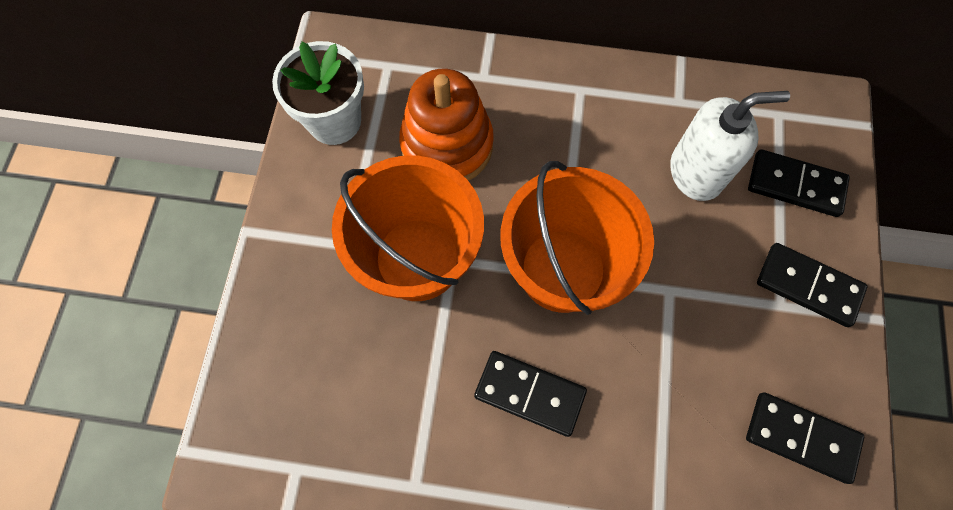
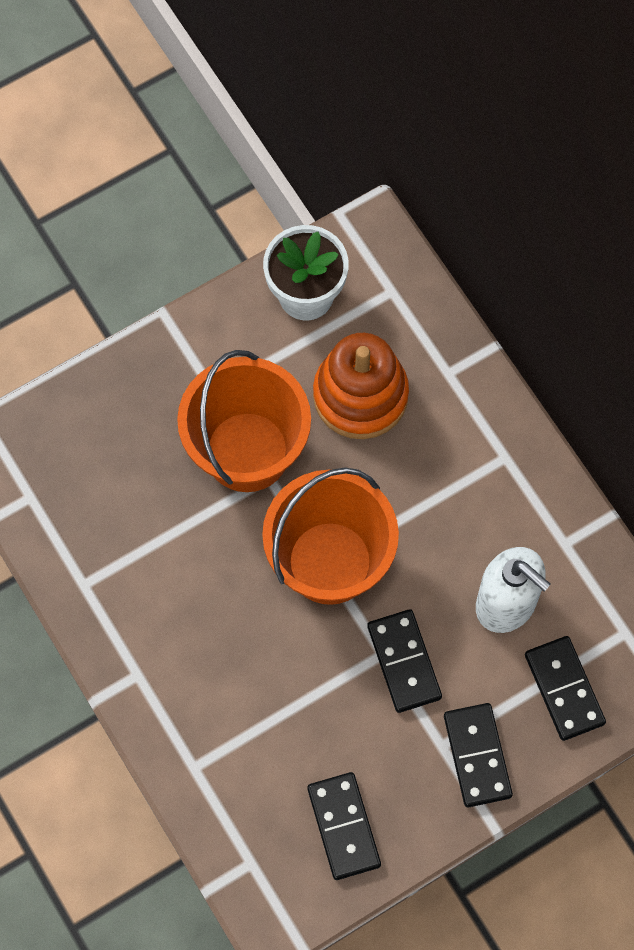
camera: 50 degrees right, 0 degrees up
(529, 394) = (213, 611): black domino -> black domino (404, 662)

